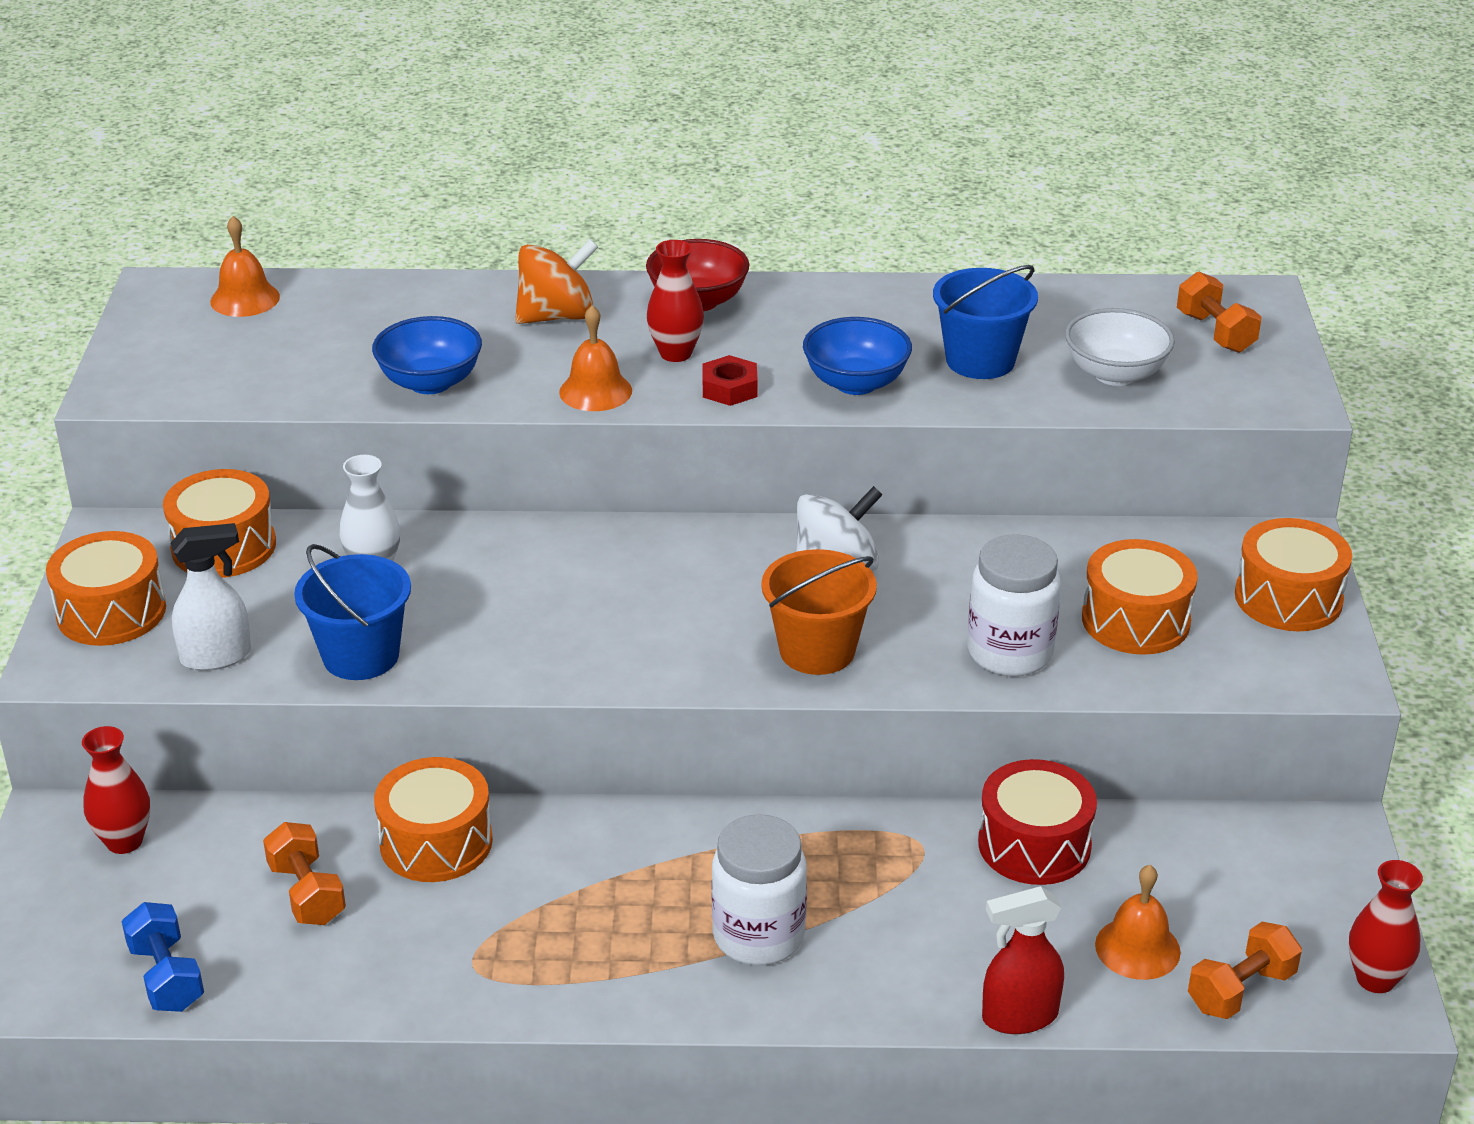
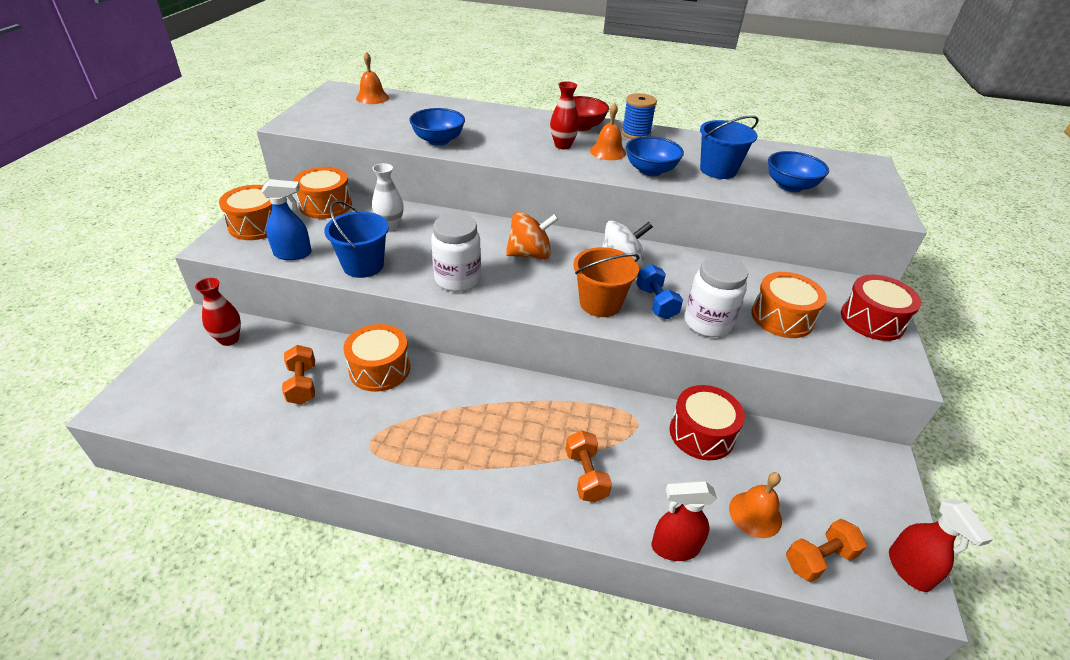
camera: 10 degrees right, 5 degrees up
(166, 977) = (208, 417): blue dumbbell -> blue dumbbell (656, 303)
(217, 656) = (293, 254): white spray bottle -> blue spray bottle
(557, 316) = (511, 123): orange spinning top -> orange spinning top (530, 254)
(595, 391) = (517, 155): orange bell -> orange bell (608, 152)
(729, 388) = (584, 164): red nut -> none
(758, 936) = (531, 459): white jar -> white jar (457, 279)
(809, 301) = (636, 134): none -> blue spool
(1115, 374) = (790, 186): white bowl -> blue bowl
(1215, 332) = (846, 175): orange dumbbell -> orange dumbbell (586, 475)
(1288, 598) = (872, 320): orange drum -> red drum
(1375, 979) = (909, 569): red vase -> red spray bottle

